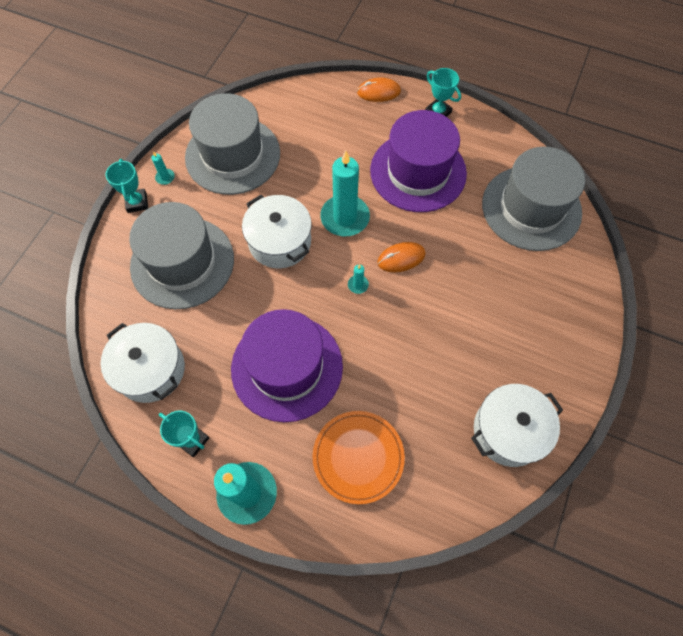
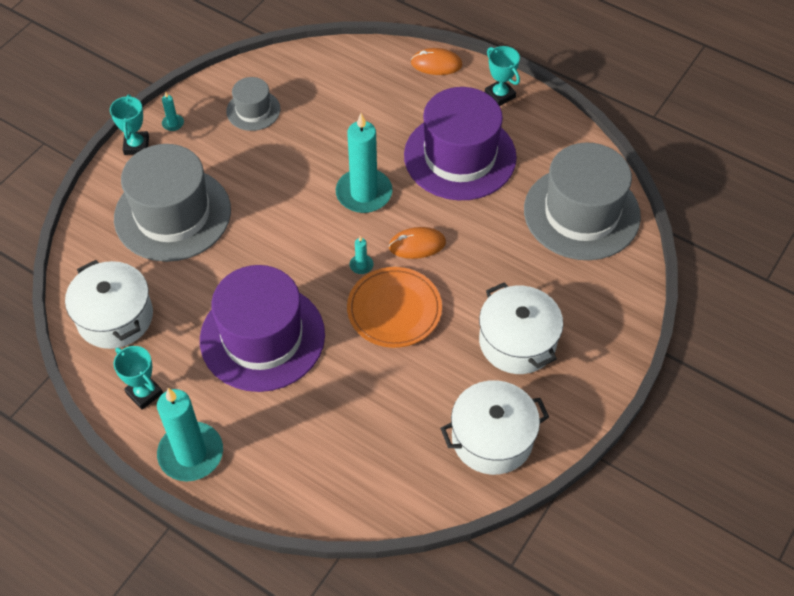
camera: 10 degrees right, 10 degrees down
(233, 155) = (253, 110): grey hat -> grey hat, size x0.49
(280, 242) = (285, 208): white pot -> white pot (517, 342)
(358, 457) = (318, 438): orange plate -> orange plate (394, 310)

